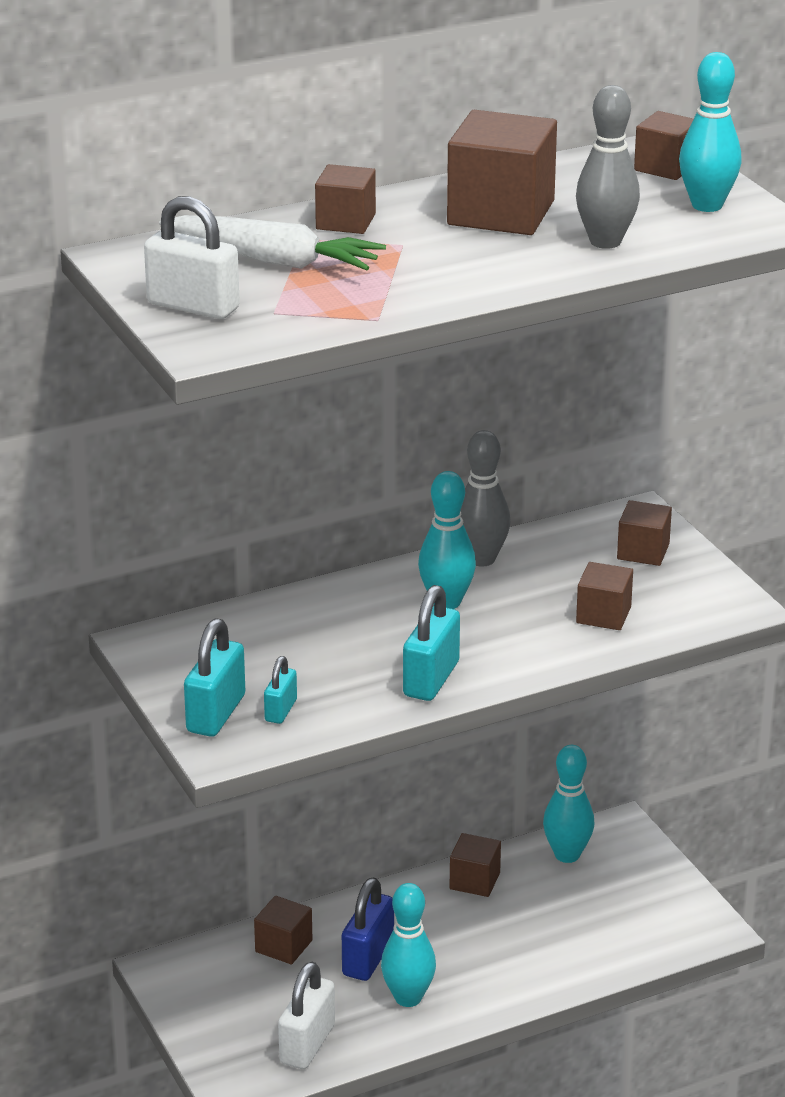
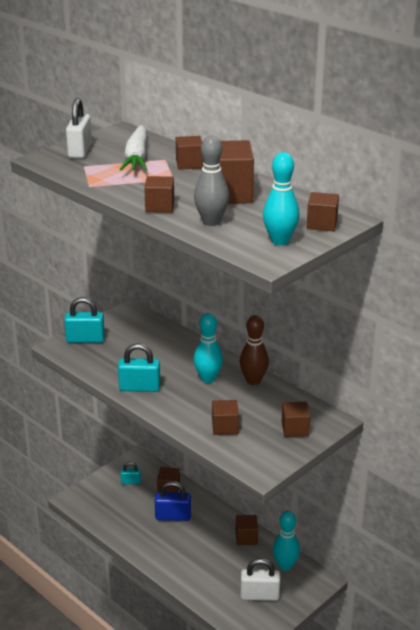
camera: 70 degrees right, 0 degrees up
(281, 710) = (95, 354): turquoise padlock -> turquoise padlock (131, 482)
(307, 1044) = (107, 513): white padlock -> white padlock (259, 595)
(408, 998) = (151, 536): turquoise bowling pin -> none
(481, 559) = (253, 381): grey bowling pin -> brown bowling pin
(515, 271) = (160, 206): none -> brown cube

